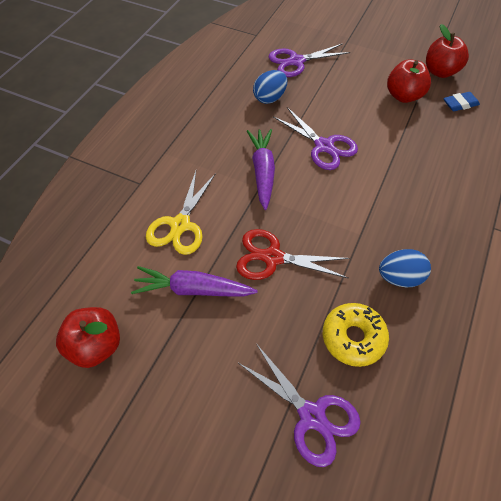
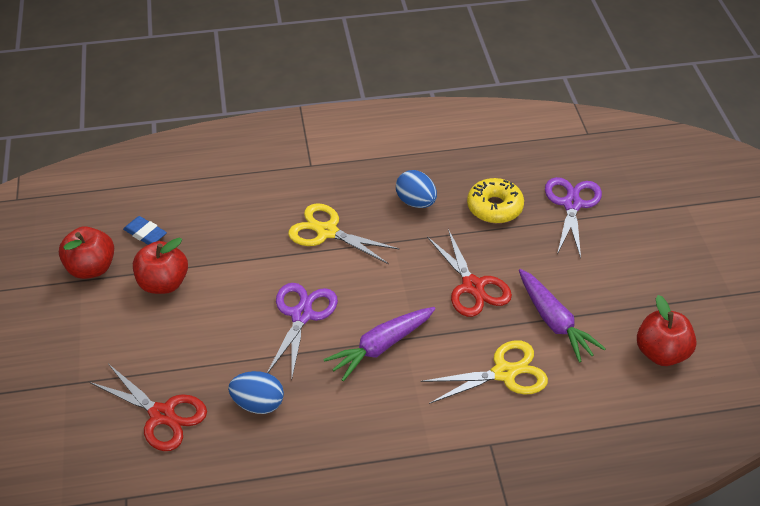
camera: 125 degrees left, 10 degrees down
(296, 61) = (162, 415): purple scissors -> red scissors
(400, 198) = (327, 232): none -> yellow scissors

